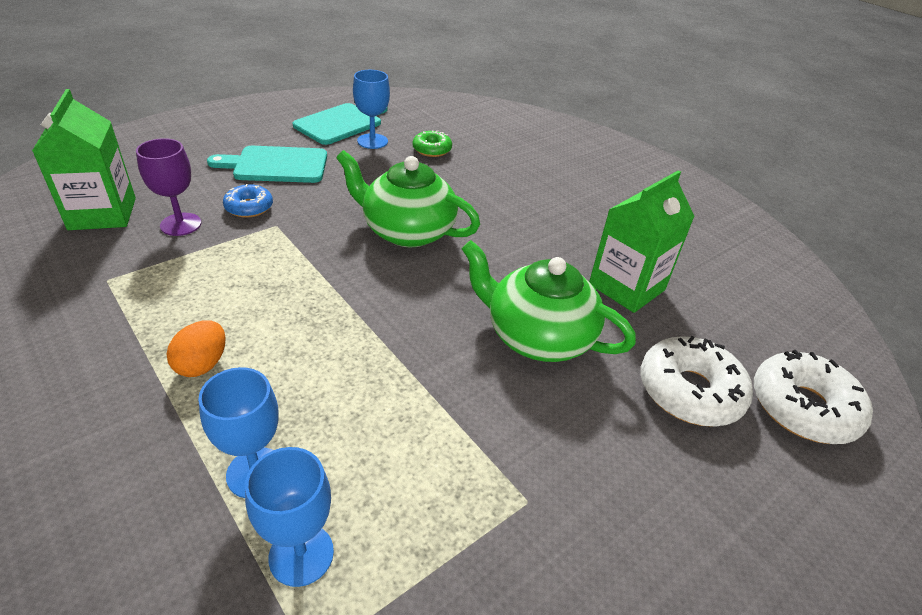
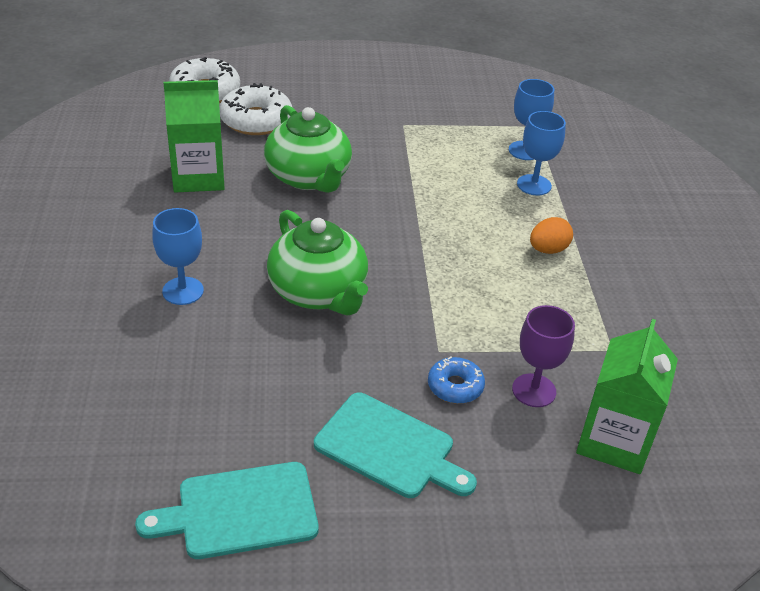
camera: 145 degrees left, 0 degrees up
(372, 141) = (232, 446): blue goblet -> blue goblet (183, 291)
(432, 149) = (172, 395): green donut -> none

